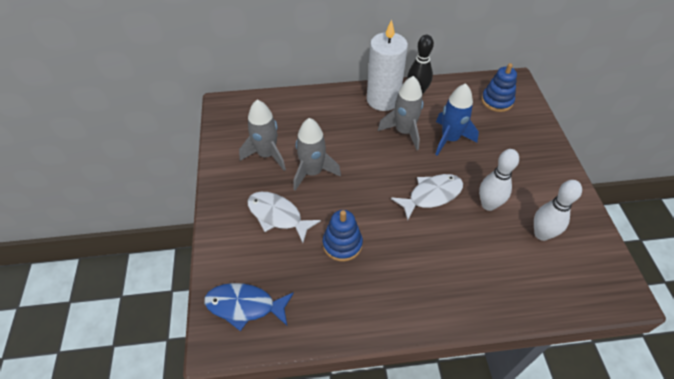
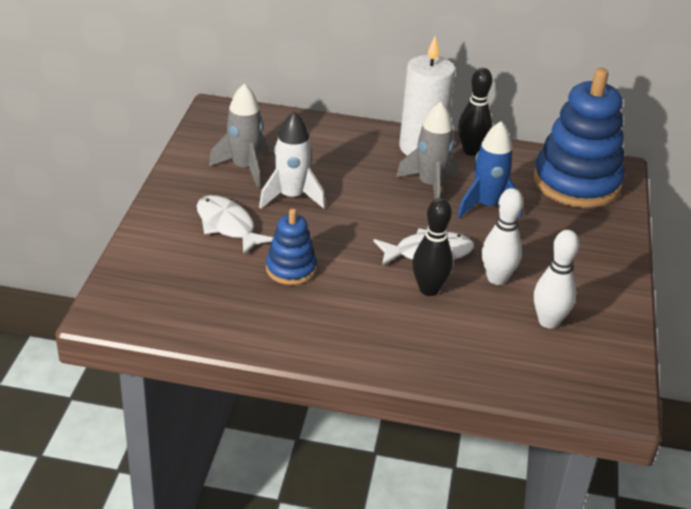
camera: 15 degrees right, 15 degrees down
(244, 306) = (149, 292): blue fish -> none
(312, 172) = (291, 197): grey rocket -> white rocket
(448, 231) = (429, 289): none -> black bowling pin
(497, 101) = (576, 183): blue stacking toy -> blue stacking toy, size x1.97

